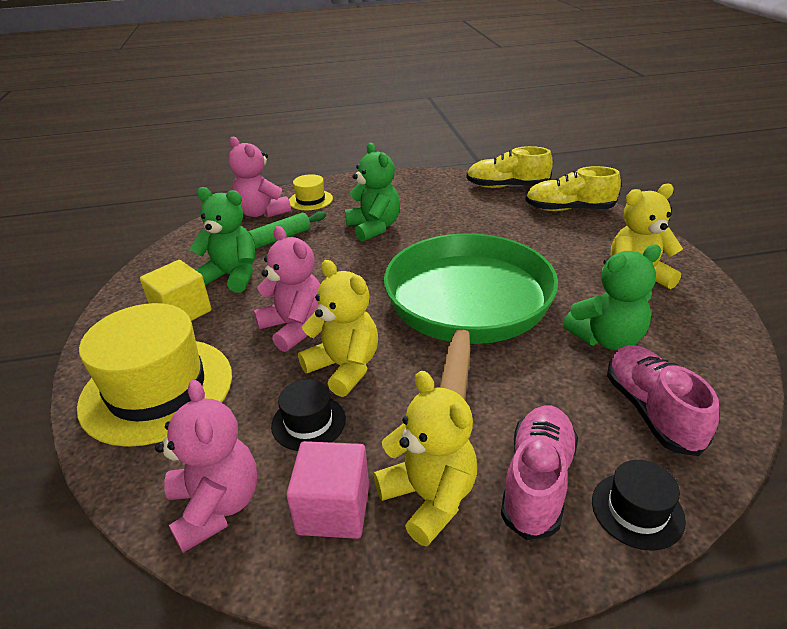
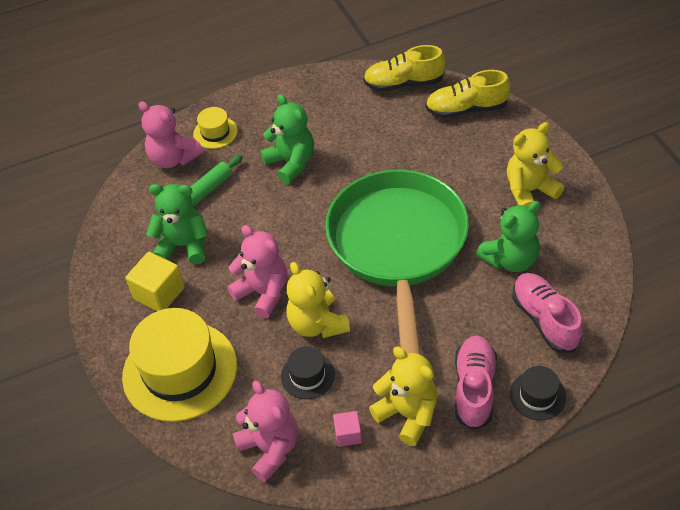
camera: 10 degrees left, 15 degrees up
(333, 509) = (348, 434): pink cube -> pink cube, size x0.58
(344, 368) = (317, 324): yellow teddy bear -> yellow teddy bear turned 150 degrees counterclockwise

